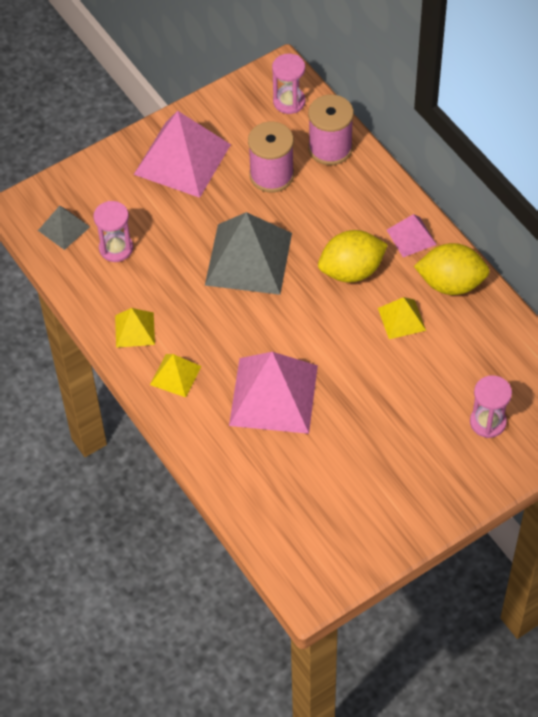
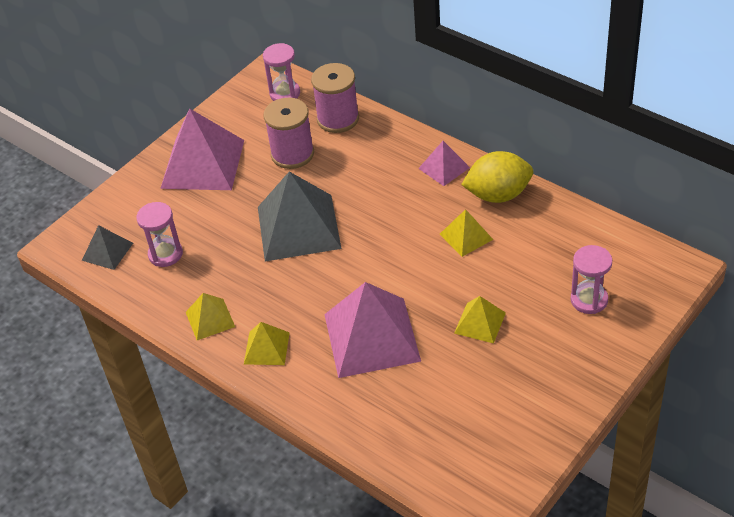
camera: 15 degrees left, 10 degrees down
(351, 271) = (401, 210): yellow lemon -> none
(377, 412) = (480, 322): none -> yellow pyramid

